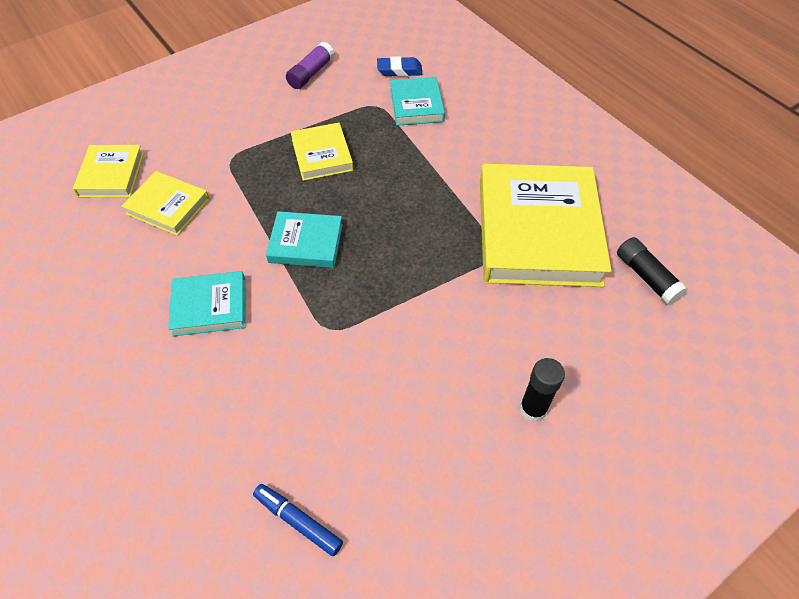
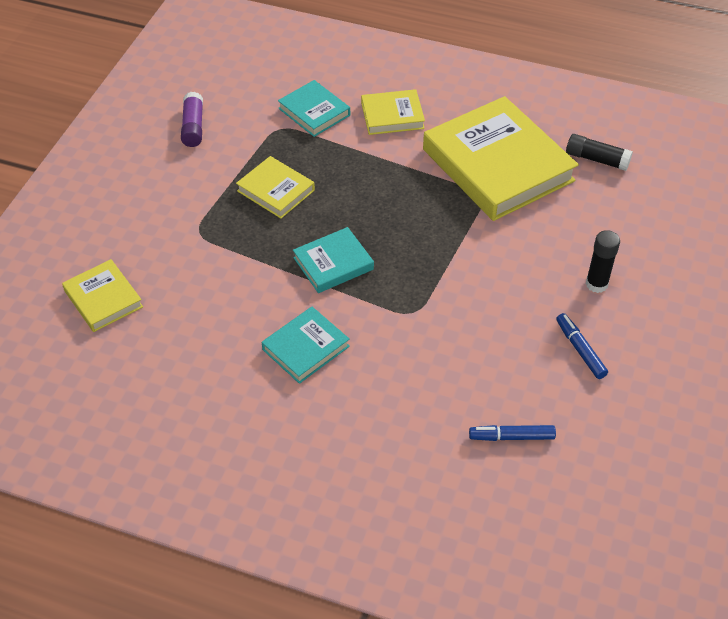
camera: 35 degrees left, 5 degrees down
(168, 206) = (186, 296): yellow book -> yellow book (392, 116)
(399, 70) = (270, 89): blue eraser -> none
(452, 471) = (580, 350): none -> blue marker

